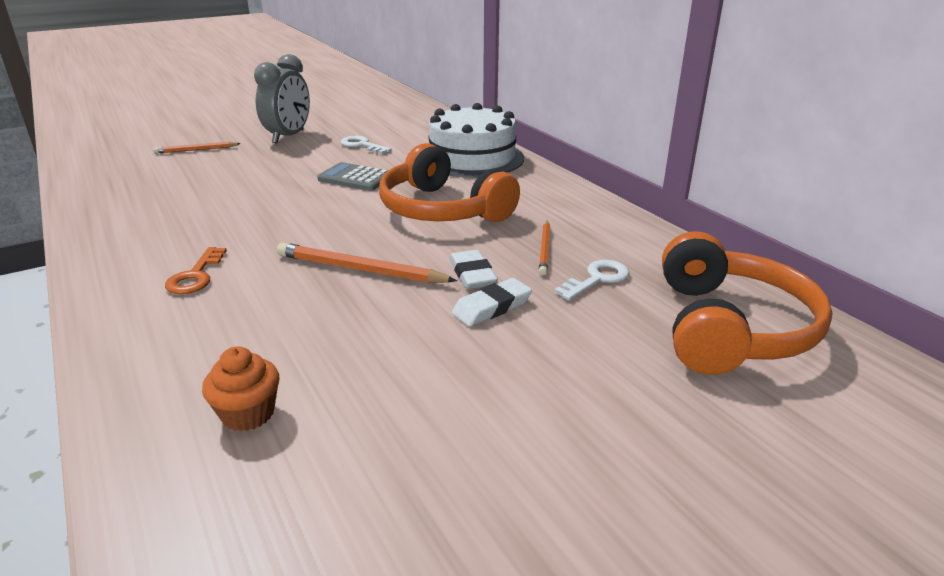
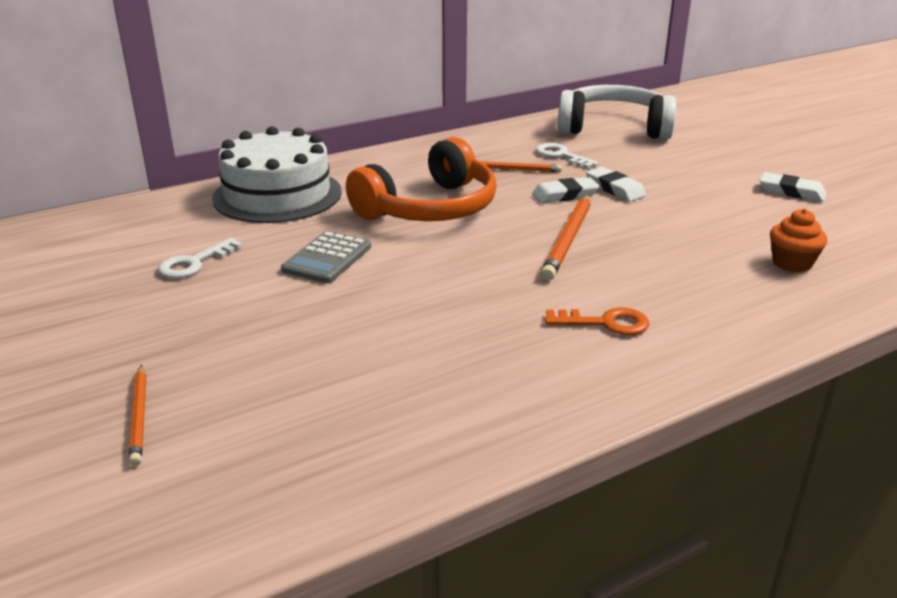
camera: 90 degrees left, 0 degrees up
(288, 136) = (112, 328): grey clock -> none
(486, 475) = (791, 192): none -> white eraser
(729, 327) = (614, 128): orange headphones -> white headphones

